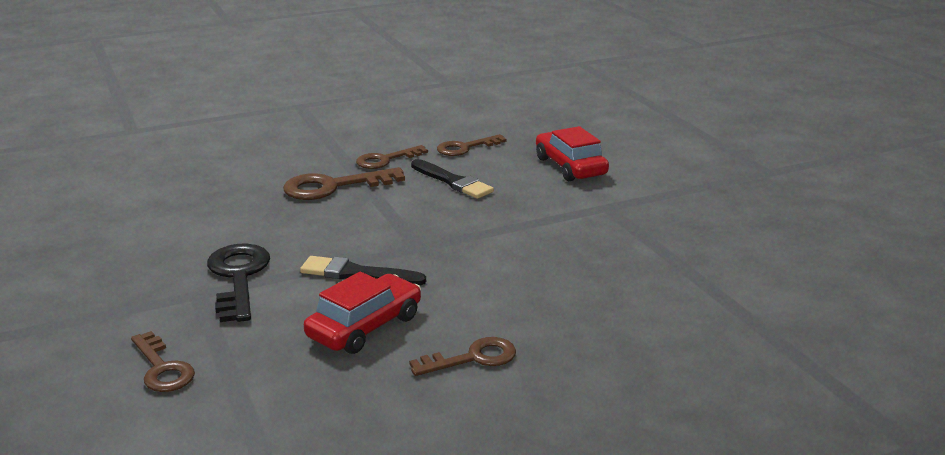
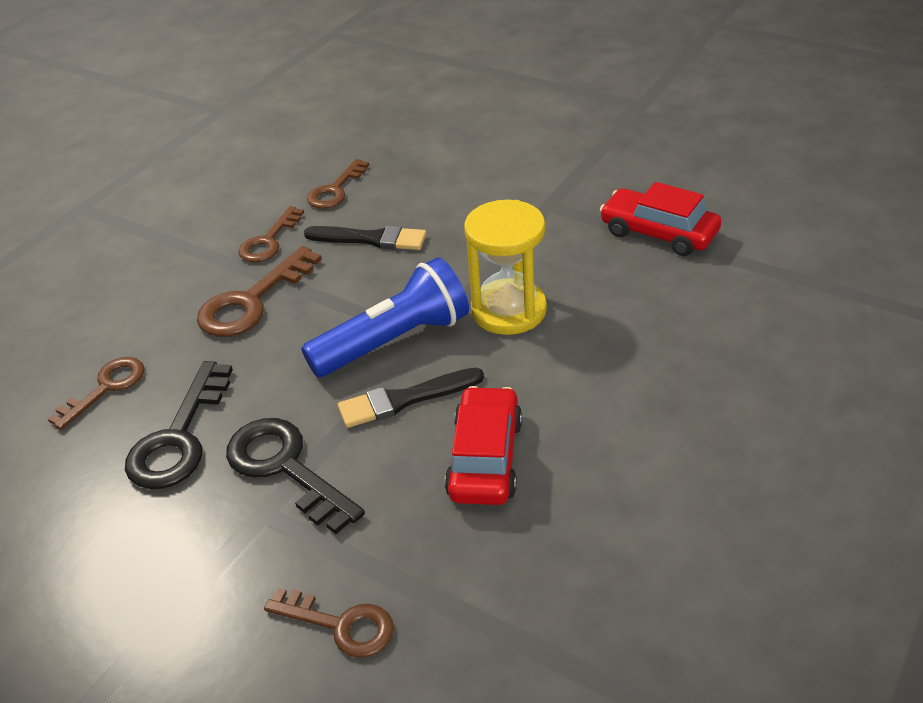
camera: 30 degrees left, 15 degrees up
(202, 237) = (179, 437): none -> black key
(393, 241) = (394, 341): none -> blue flashlight
(472, 358) = (621, 440): brown key -> brown key (105, 388)
(493, 254) = (508, 310): none -> yellow hourglass
(570, 166) = (464, 171): red car -> red car (659, 233)

